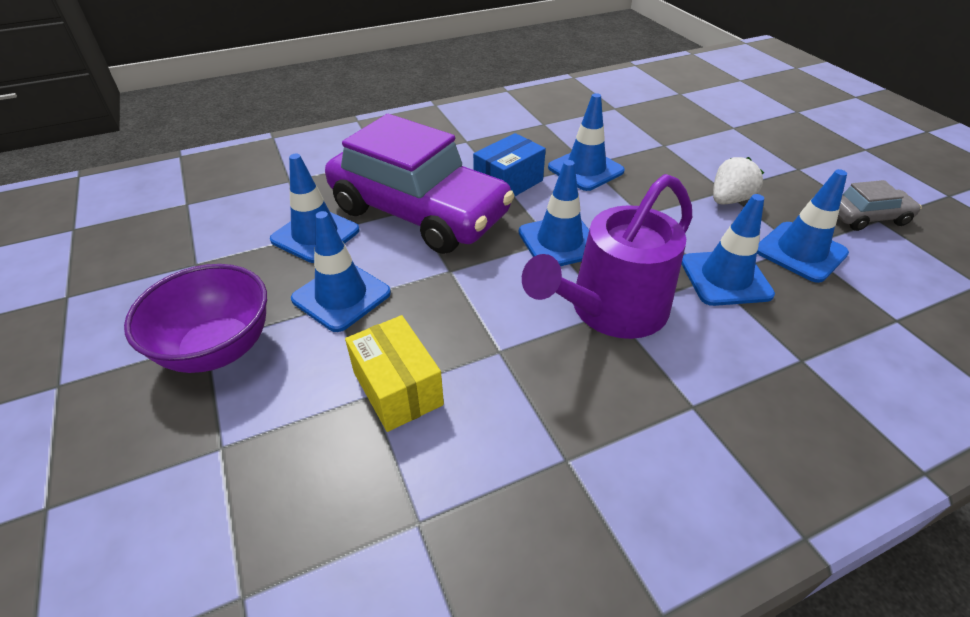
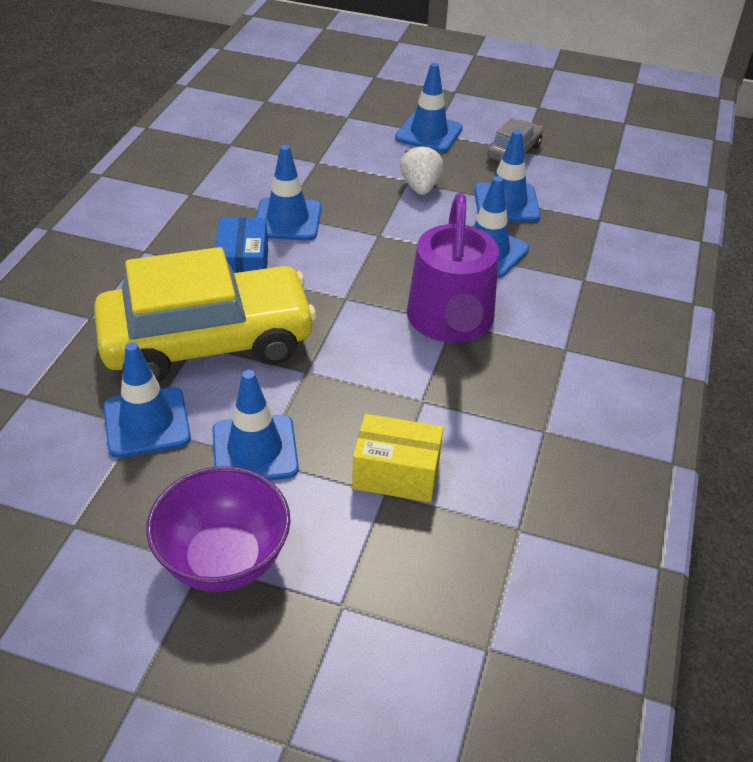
camera: 50 degrees left, 0 degrees up
(419, 212) = (208, 342): purple car -> yellow car
(559, 242) = (352, 295): blue traffic cone -> blue traffic cone (429, 133)

